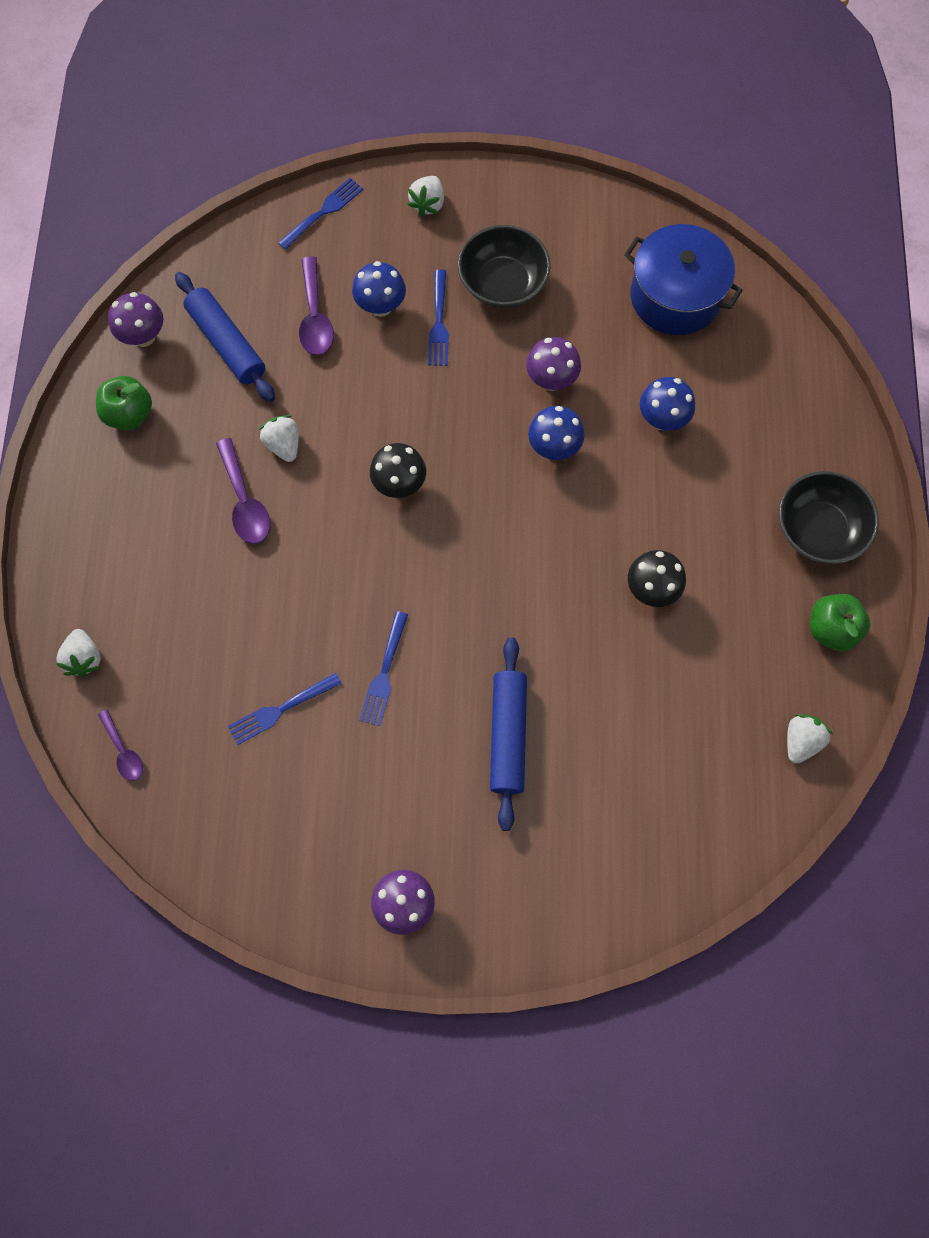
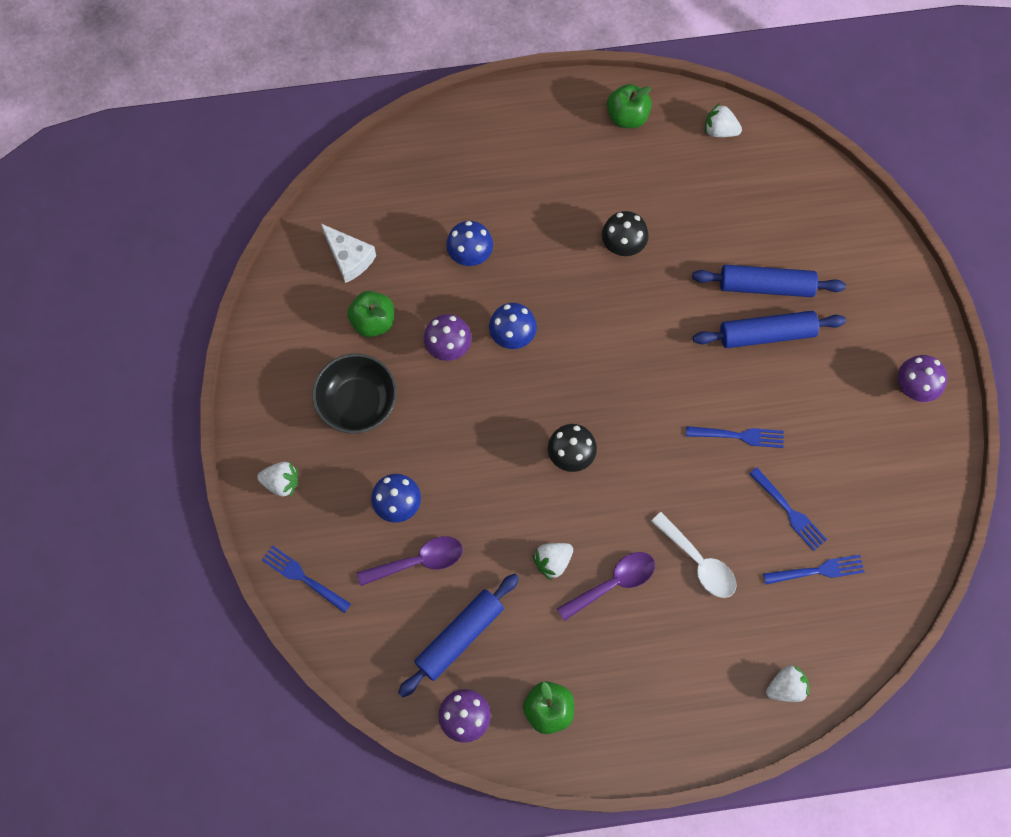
camera: 100 degrees left, 0 degrees up
(123, 751) = (855, 631): purple spoon -> none
(246, 595) = (698, 562): none -> white spoon
(438, 322) = (406, 450): blue fork -> blue fork (817, 571)
(573, 749) = (766, 285): none -> blue rolling pin
(594, 310) = (373, 321): none -> green apple
(675, 296) = (349, 258): blue pot -> white cheese
(818, 529) = (546, 131): black bowl -> none

